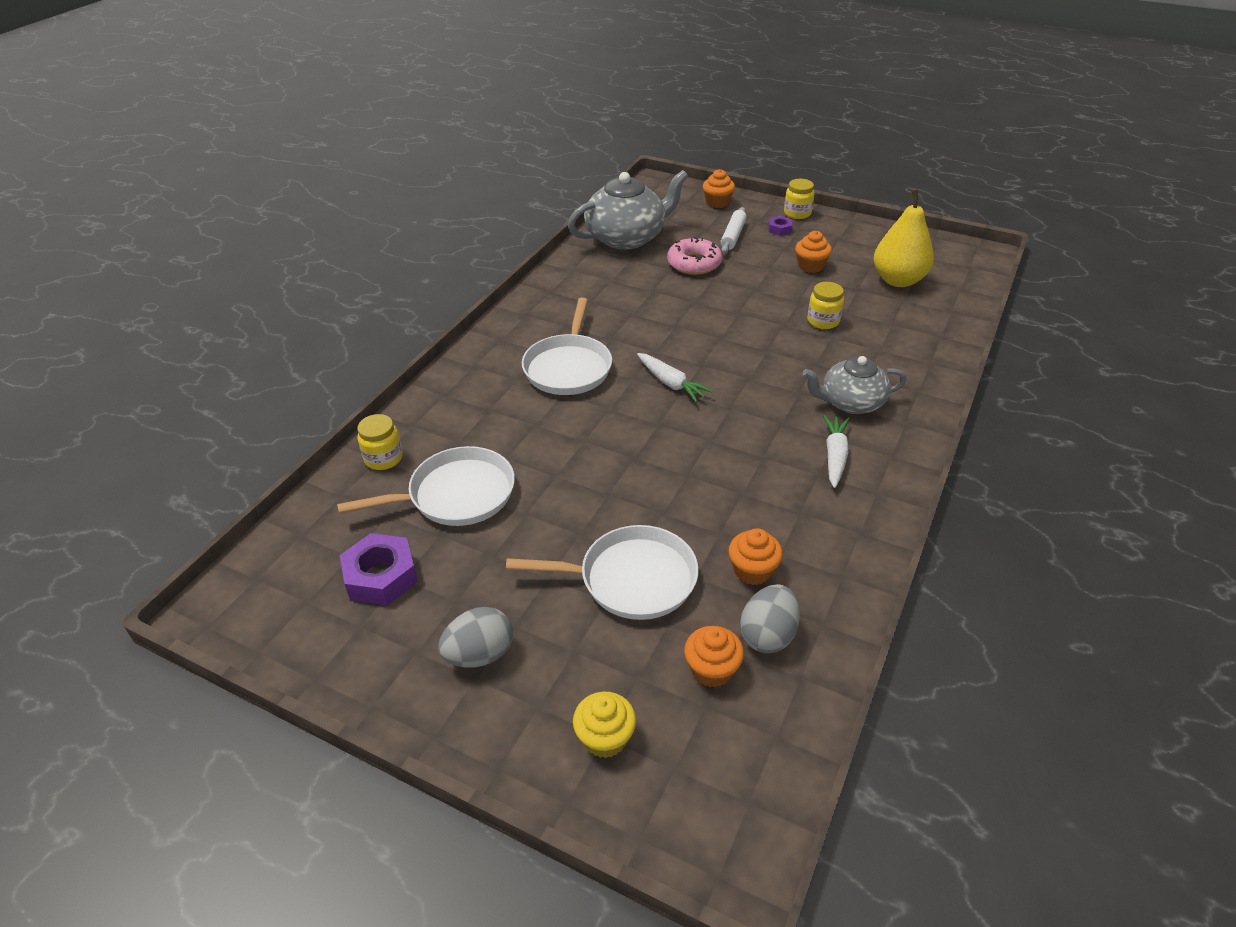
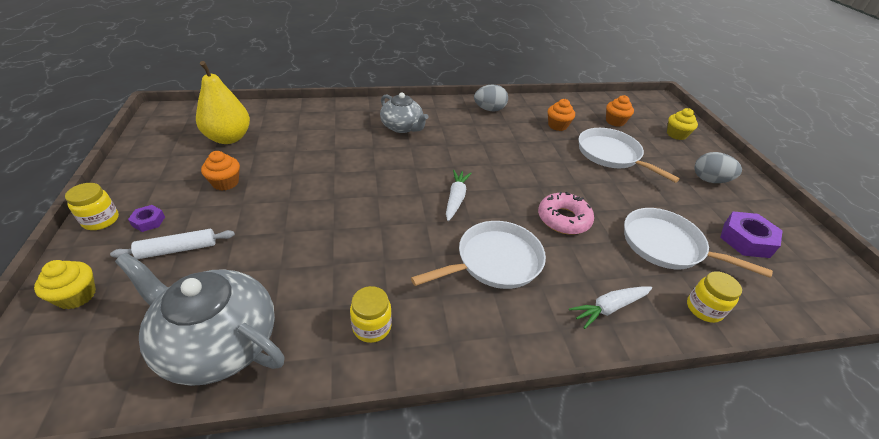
camera: 130 degrees left, 0 degrees up
(694, 263) = (258, 255): pink donut -> pink donut (563, 219)
(717, 202) = (77, 296): orange cupcake -> yellow cupcake
(768, 635) = (581, 114): grey egg -> grey egg (489, 109)
(823, 321) = (315, 156): yellow jar -> yellow jar (372, 327)
(835, 456) = (454, 122): white carrot -> white carrot (609, 308)

